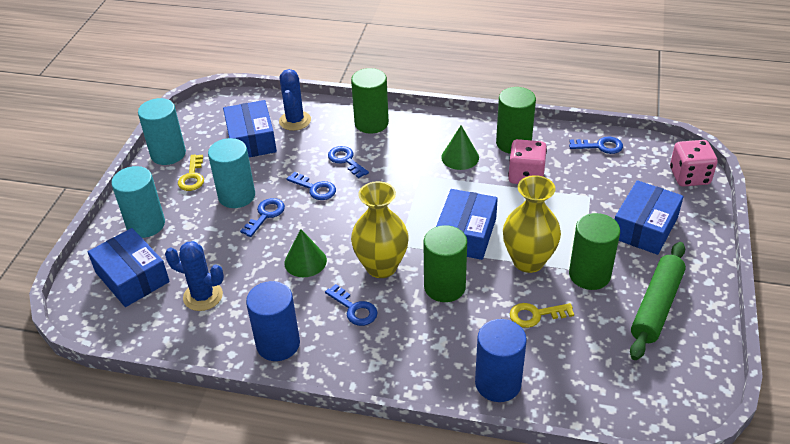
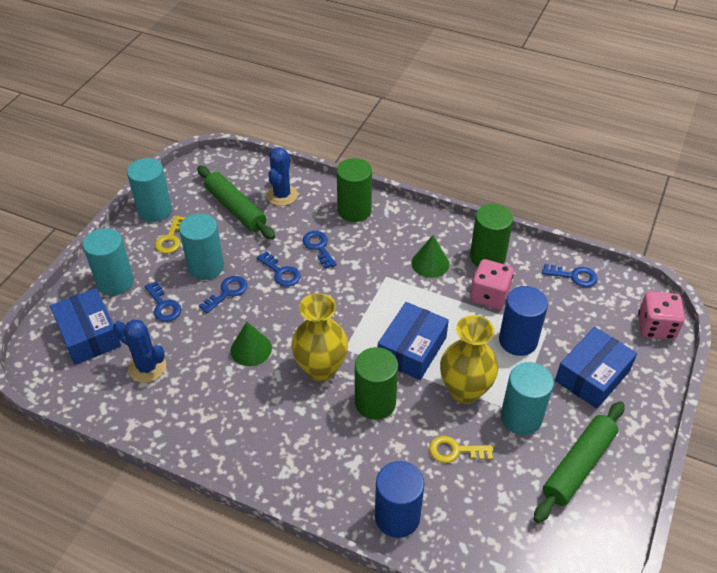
camera: 10 degrees right, 5 degrees up
(251, 140) = (235, 209): blue box -> green rolling pin
(278, 344) = (202, 431): blue cylinder -> blue cylinder (518, 340)
(354, 309) = (283, 409): blue key -> blue key (163, 305)
(589, 275) = (521, 417): green cylinder -> turquoise cylinder

